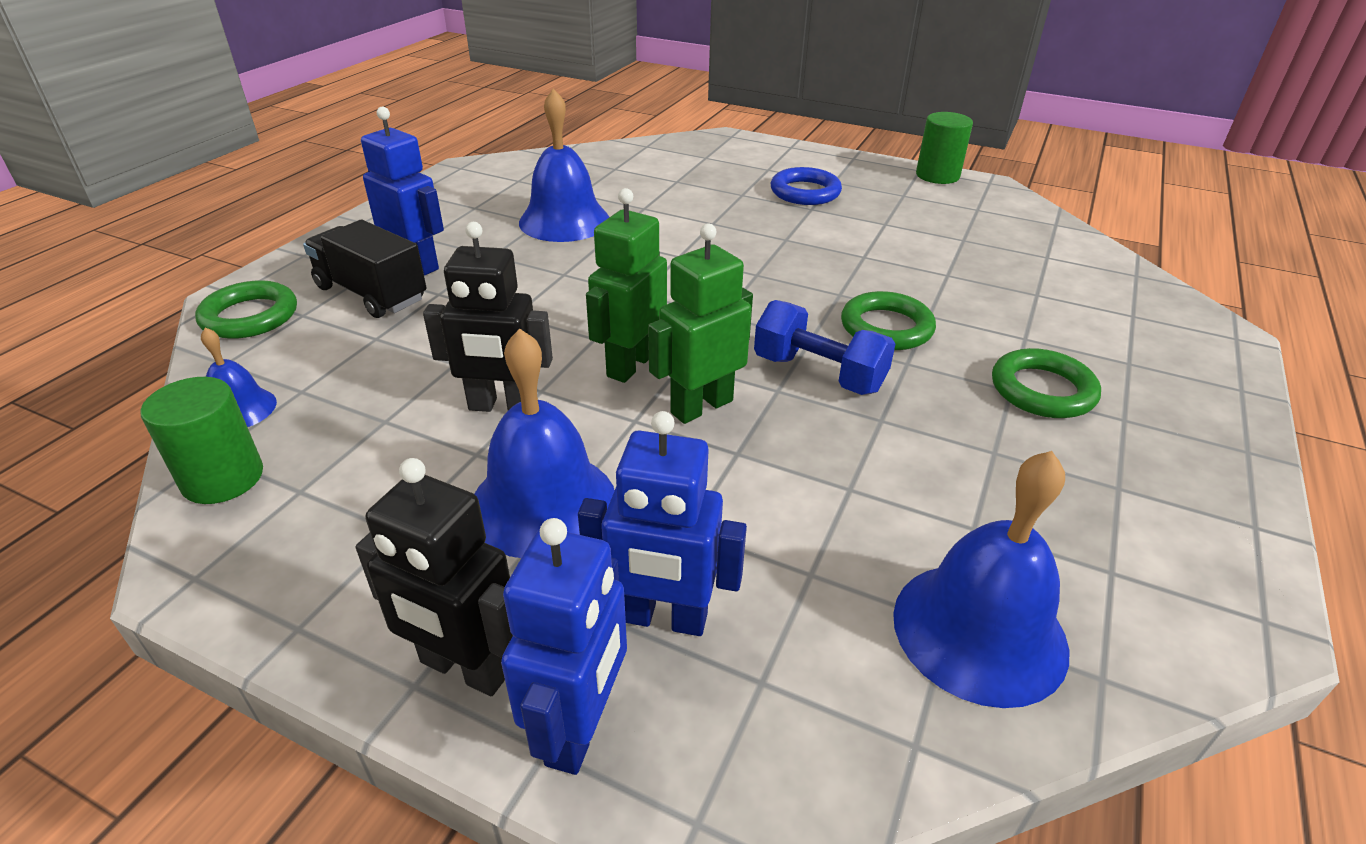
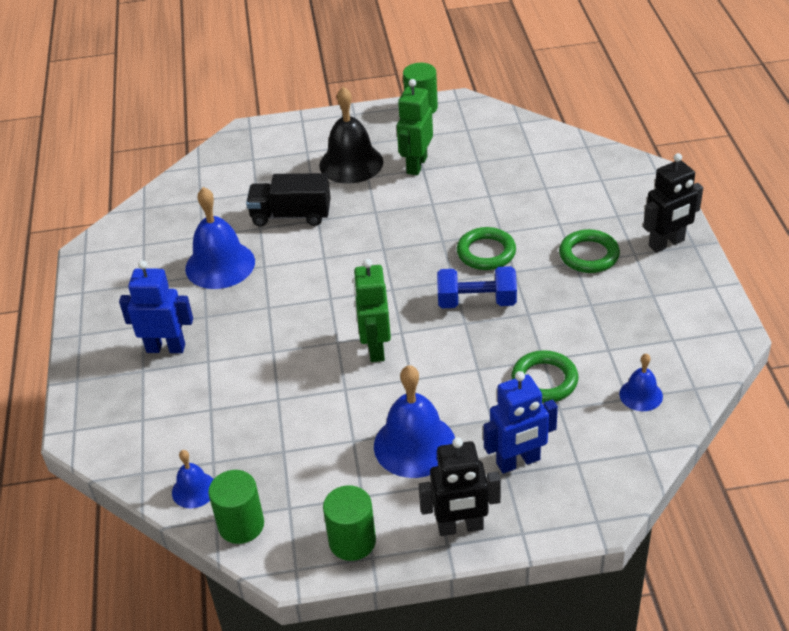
camera: 30 degrees left, 5 degrees up
(250, 316) = (111, 438): green ring -> green ring (544, 380)
(304, 586) = (352, 541): none -> green cylinder
(371, 294) = (166, 383): black truck -> black truck (291, 215)
(502, 406) = (336, 409): black robot -> black robot (666, 243)
(580, 728) = (527, 519): blue robot -> none
(701, 406) = (436, 353): green robot -> green robot (416, 165)
(805, 192) = (351, 163): blue ring -> black bell
(979, 631) = (641, 395): blue bell -> blue bell, size x0.53

